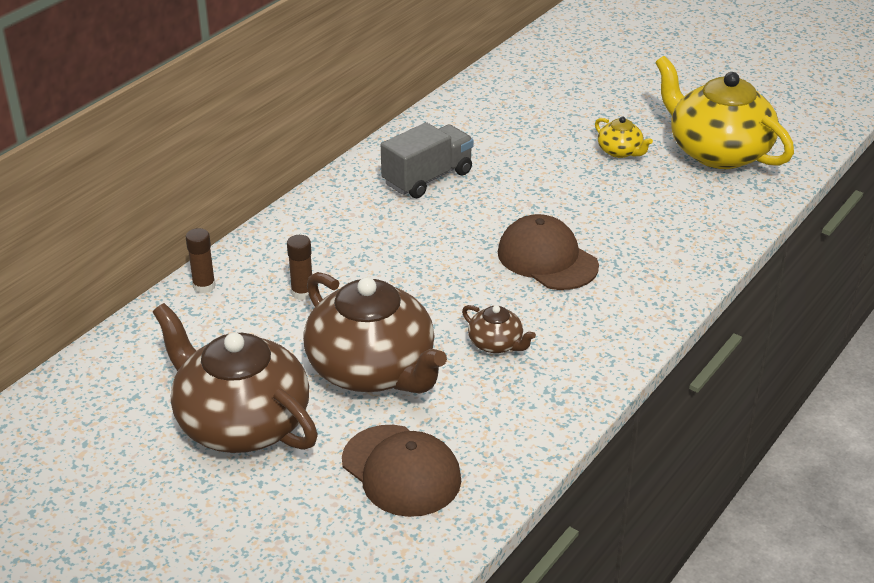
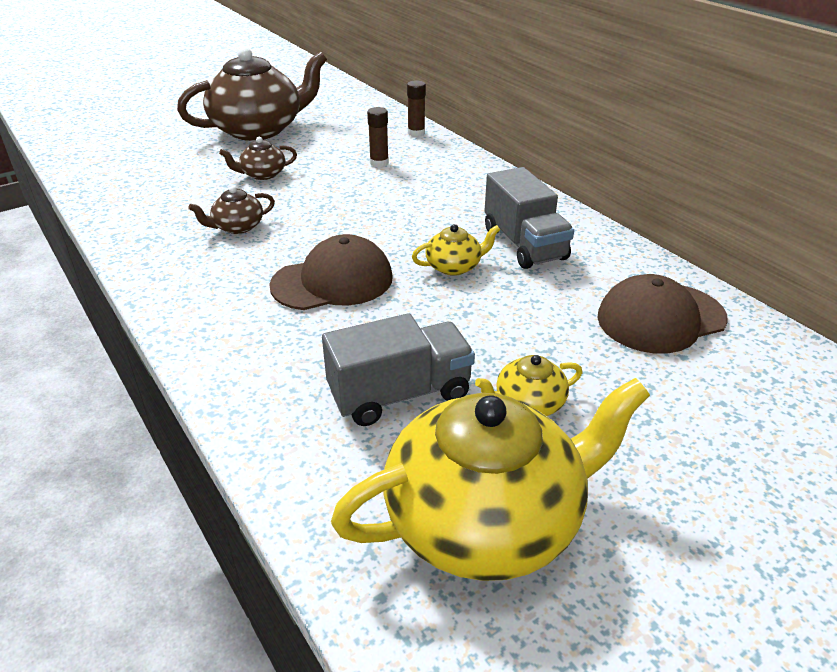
camera: 110 degrees right, 0 degrees up
(373, 370) = (262, 174): brown teapot -> brown teapot, size x0.44
(401, 471) = (153, 168): brown cap -> brown cap (660, 318)
(484, 205) = (454, 266): none -> yellow teapot
(650, 197) = (400, 394): none -> grey truck

